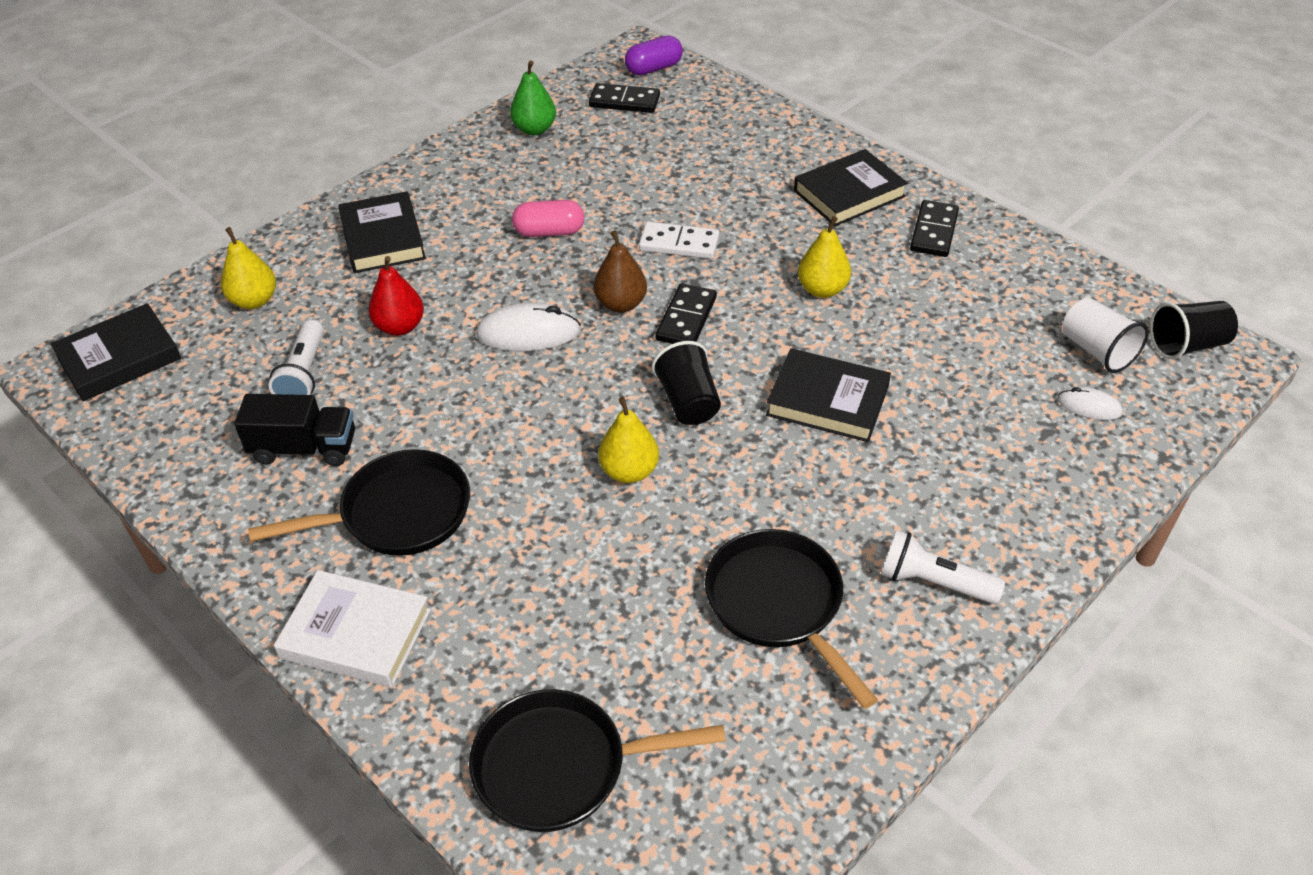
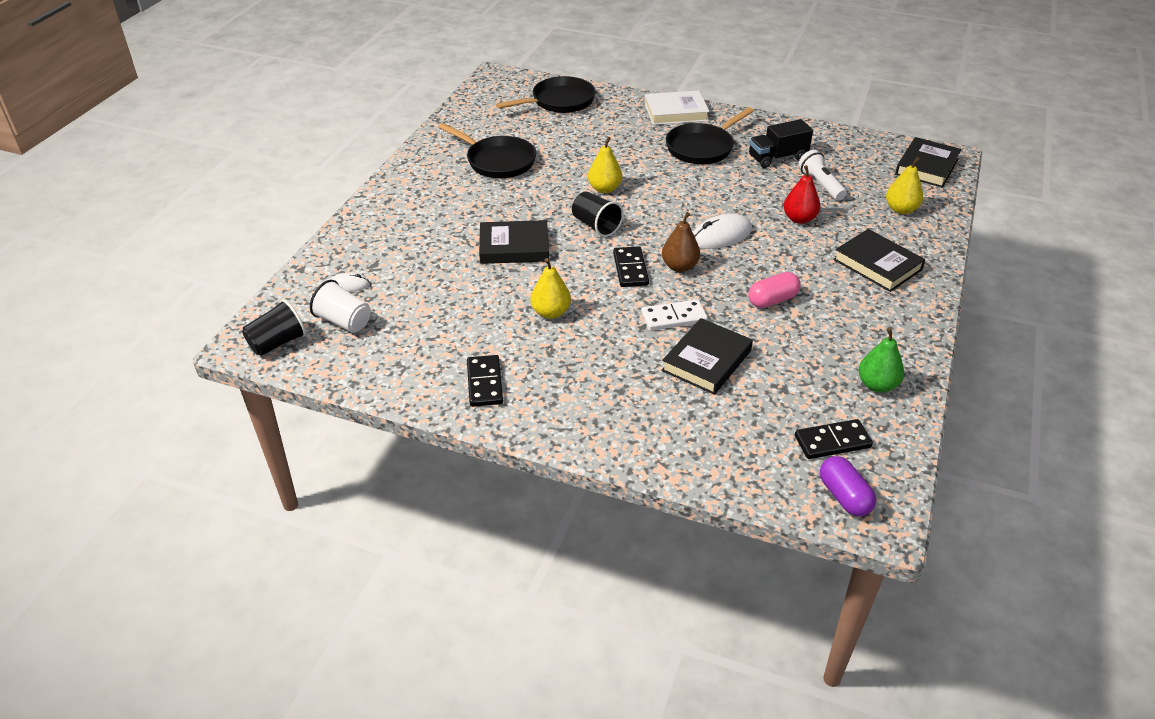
camera: 155 degrees right, 5 degrees down
(654, 68) = (844, 496): purple capsule -> purple capsule turned 60 degrees counterclockwise
(849, 193) = (569, 399): black book -> black book (706, 360)
(933, 582) = (425, 185): white flashlight -> none

